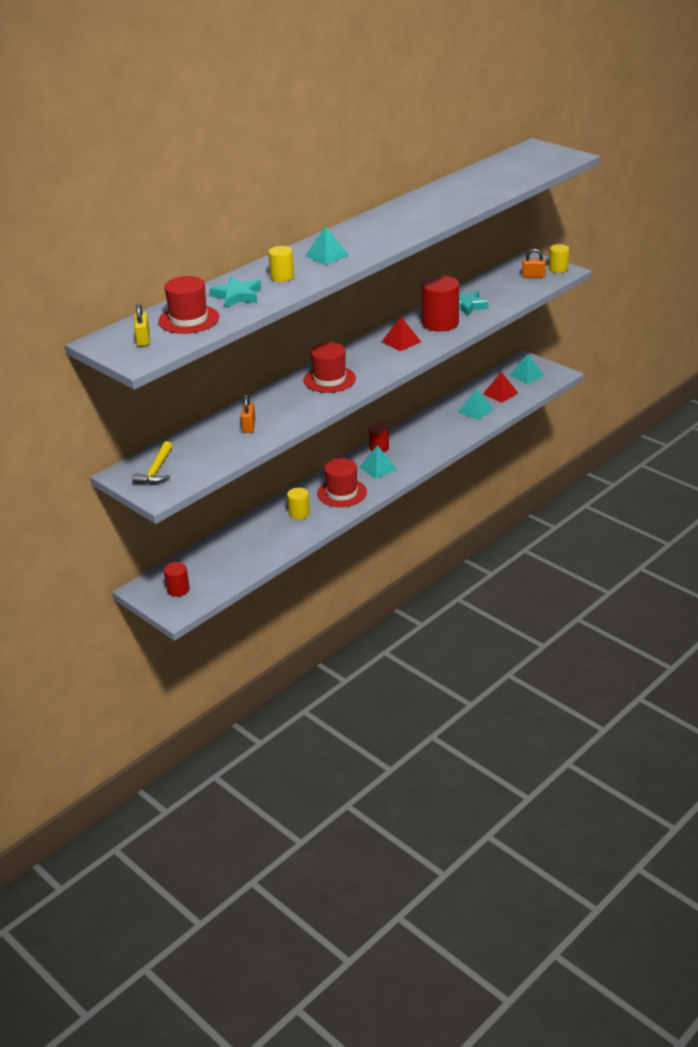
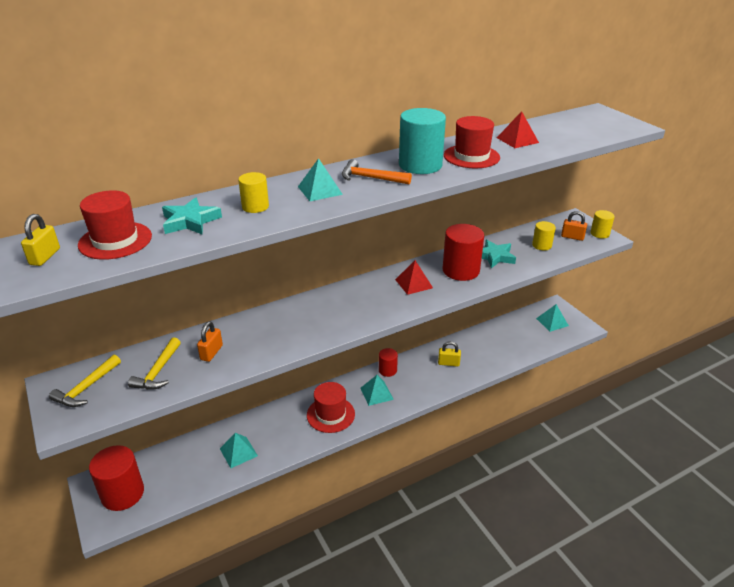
camera: 15 degrees right, 0 degrees up
(178, 589) = (122, 493): red cylinder -> red cylinder, size x1.82
(211, 448) = (158, 371): none -> yellow hammer
(299, 513) = (280, 429): yellow cylinder -> yellow cylinder (541, 245)
(329, 379) = (322, 313): red hat -> red hat (471, 156)
(363, 239) = (370, 178): none -> orange hammer
(399, 221) = (420, 165): none -> turquoise cylinder
(437, 430) = (448, 363): none -> yellow padlock
(475, 410) = (492, 350): turquoise pyramid -> turquoise pyramid (238, 452)
(500, 393) = (521, 336): red pyramid -> red pyramid (517, 140)

